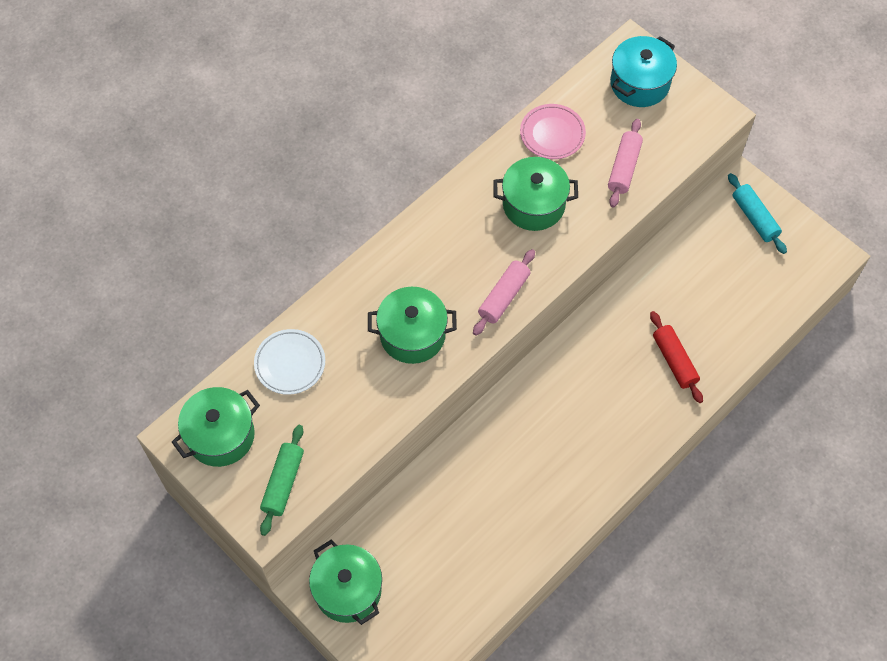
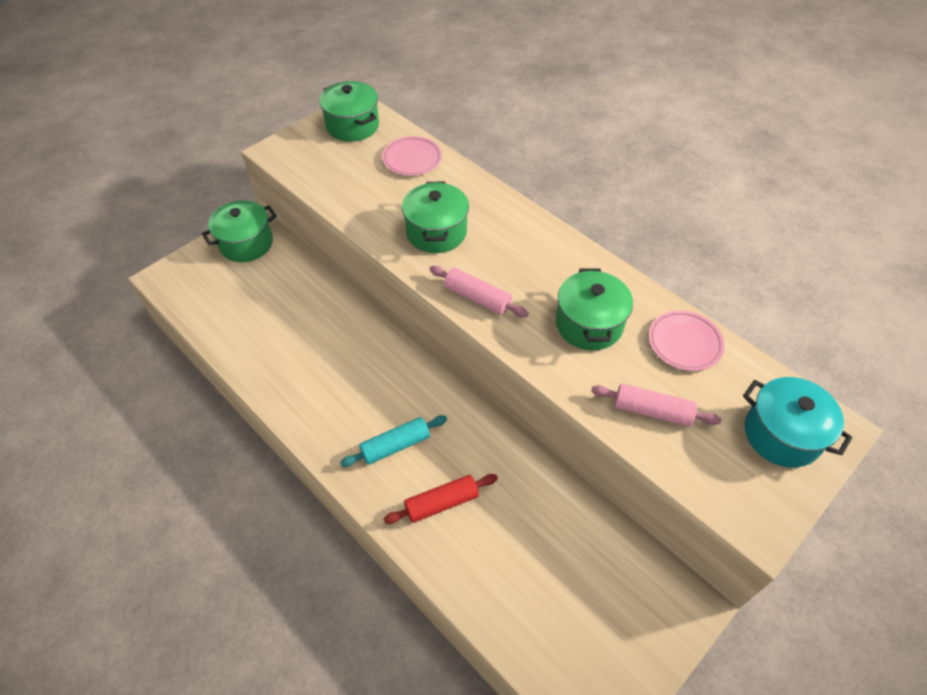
camera: 90 degrees right, 10 degrees down
(283, 483) = (307, 159): green rolling pin -> none
(290, 363) = (412, 159): white plate -> pink plate
(754, 218) = (644, 616): turquoise rolling pin -> turquoise rolling pin (395, 445)

